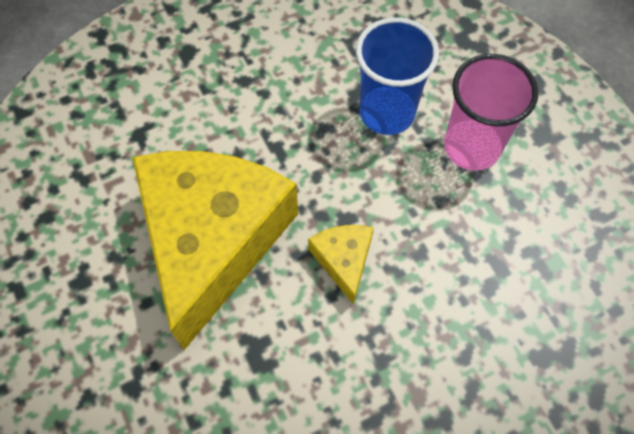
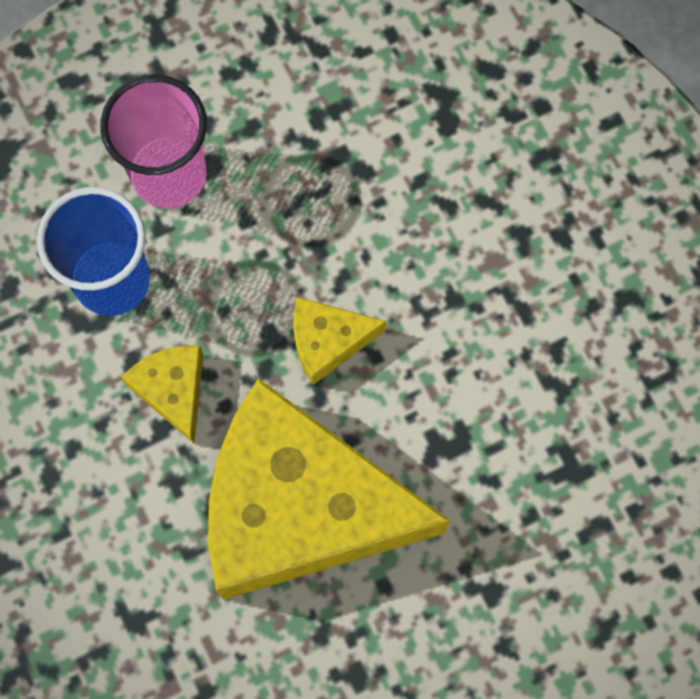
camera: 90 degrees left, 10 degrees up
(304, 153) = (173, 390): none -> yellow cheese

